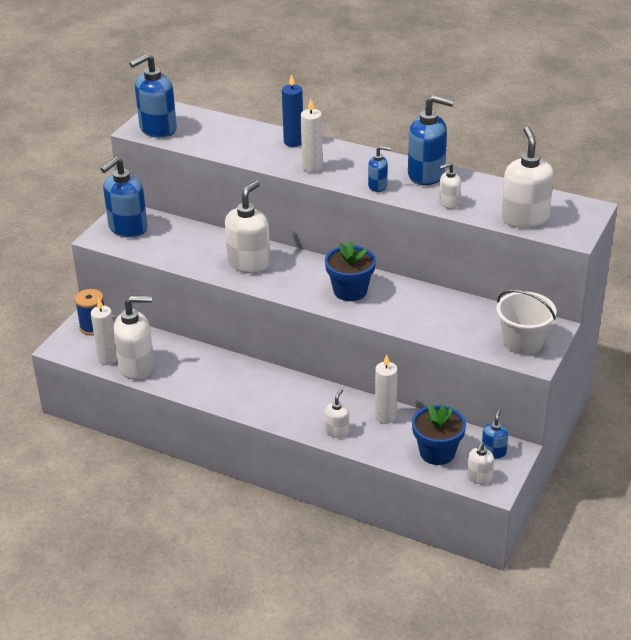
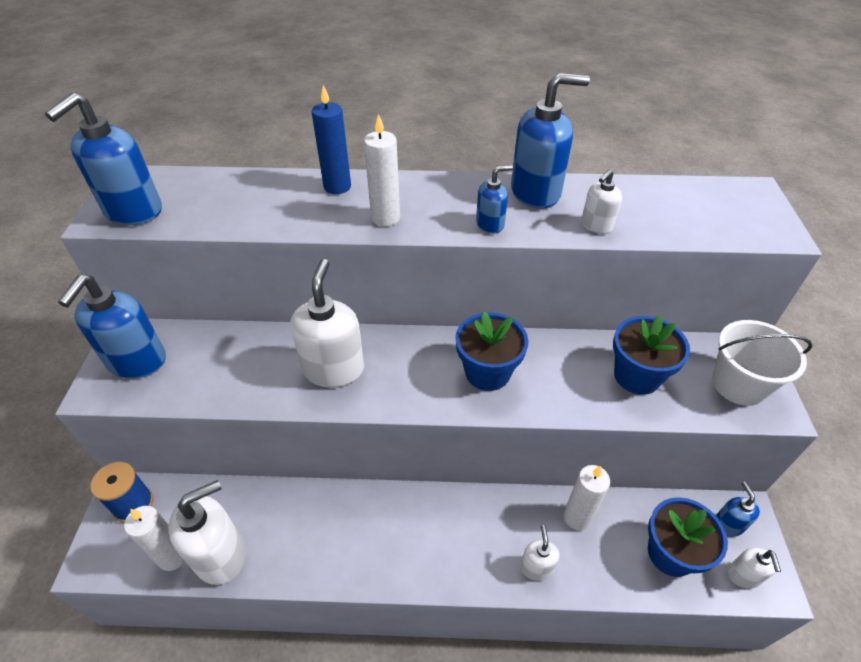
camera: 25 degrees left, 10 degrees up
(453, 319) = (637, 376): none -> blue flower pot
(524, 218) = (701, 223): white soap dispenser -> none

